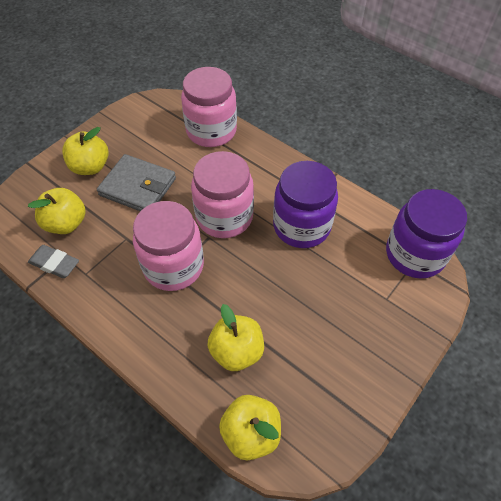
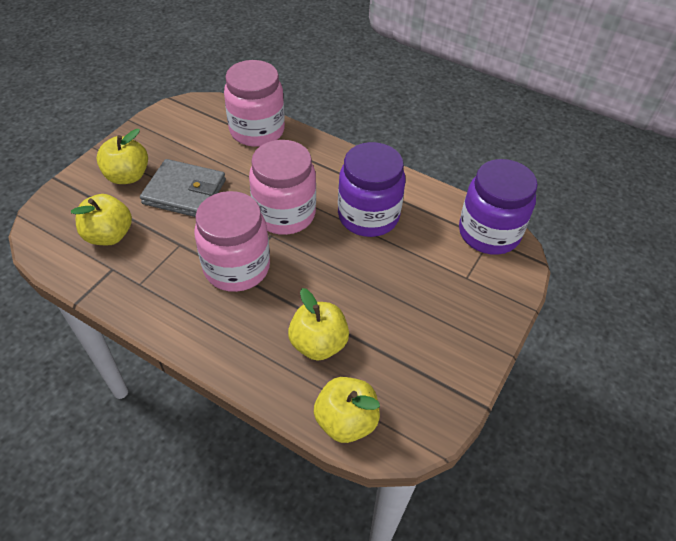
camera: 10 degrees left, 5 degrees down
(54, 264) = (102, 277): grey eraser -> none

